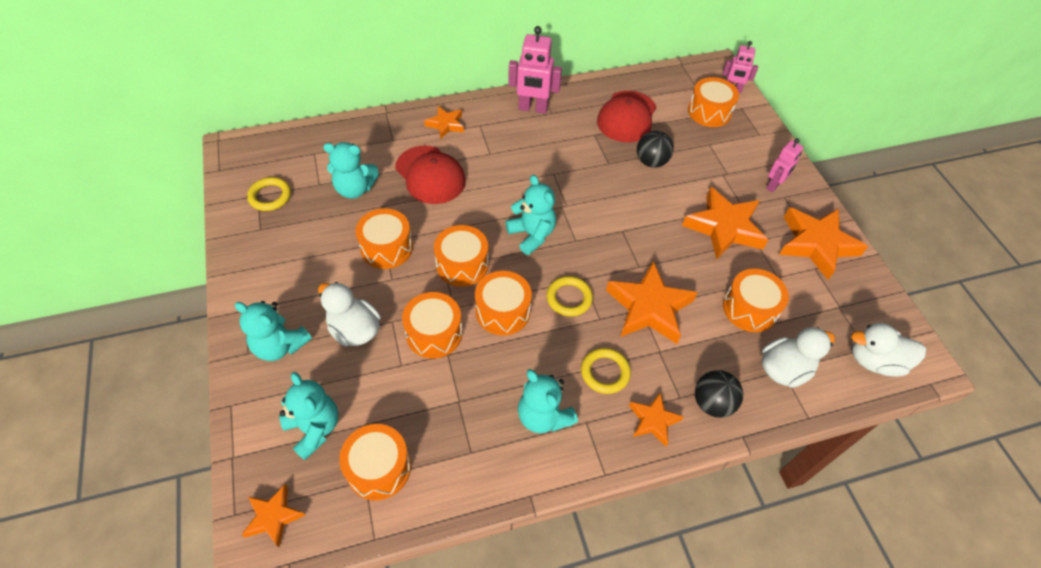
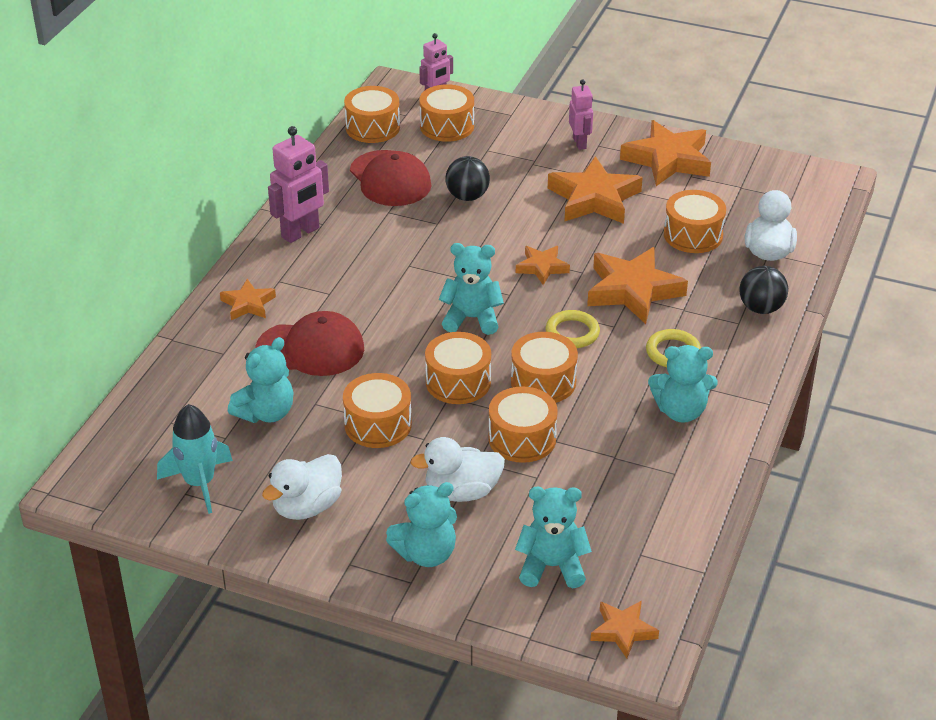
camera: 50 degrees left, 15 degrees down
(270, 196) = (199, 483): yellow ring -> turquoise rocket
(379, 468) = (636, 539): orange drum -> orange drum (372, 127)
(653, 420) = (746, 350): orange star -> orange star (542, 267)
(874, 361) = (807, 201): white duck -> white duck (307, 507)

